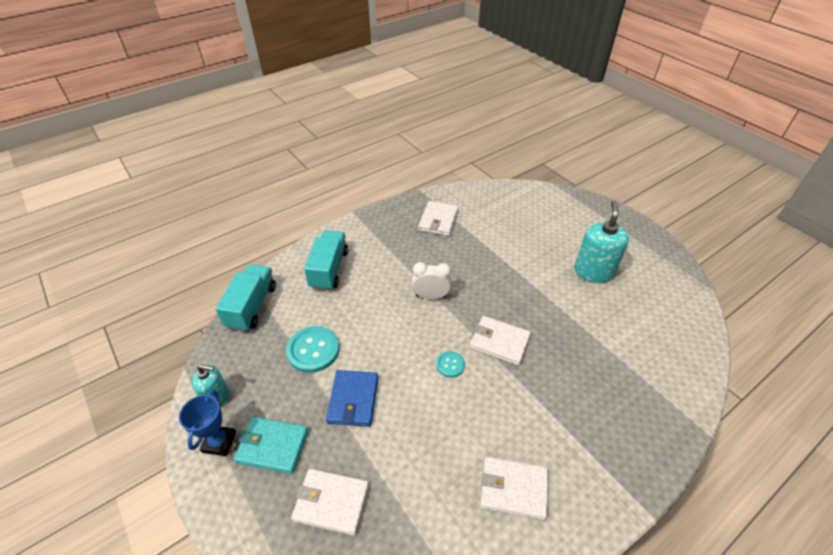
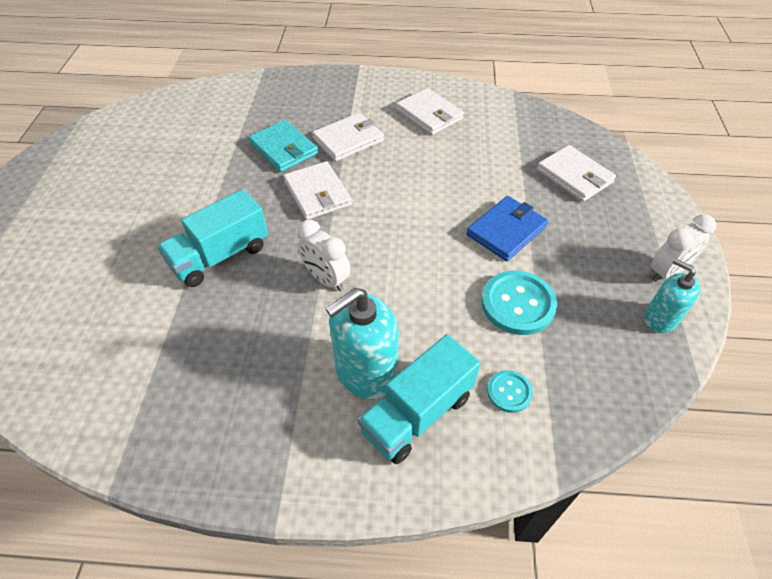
camera: 140 degrees left, 5 degrees up
(219, 442) = (667, 272): blue trophy -> white clock
(252, 306) = (572, 424): turquoise truck -> turquoise truck (220, 256)
(272, 446) = (610, 239): turquoise wallet -> turquoise wallet (284, 149)
(438, 220) = (175, 388): white wallet -> white wallet (348, 140)
(450, 365) = (385, 204): turquoise button -> turquoise button (509, 392)
(593, 272) = (133, 192): turquoise soap dispenser -> turquoise soap dispenser (365, 372)

